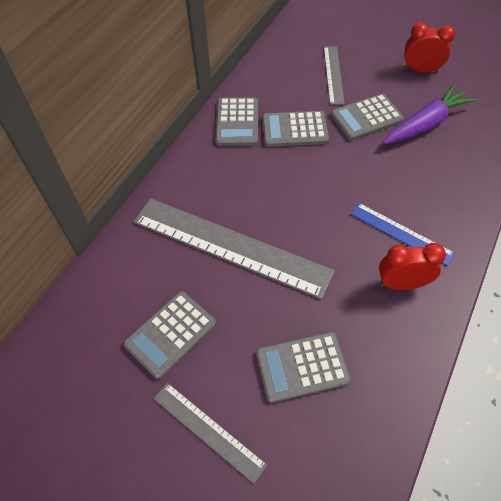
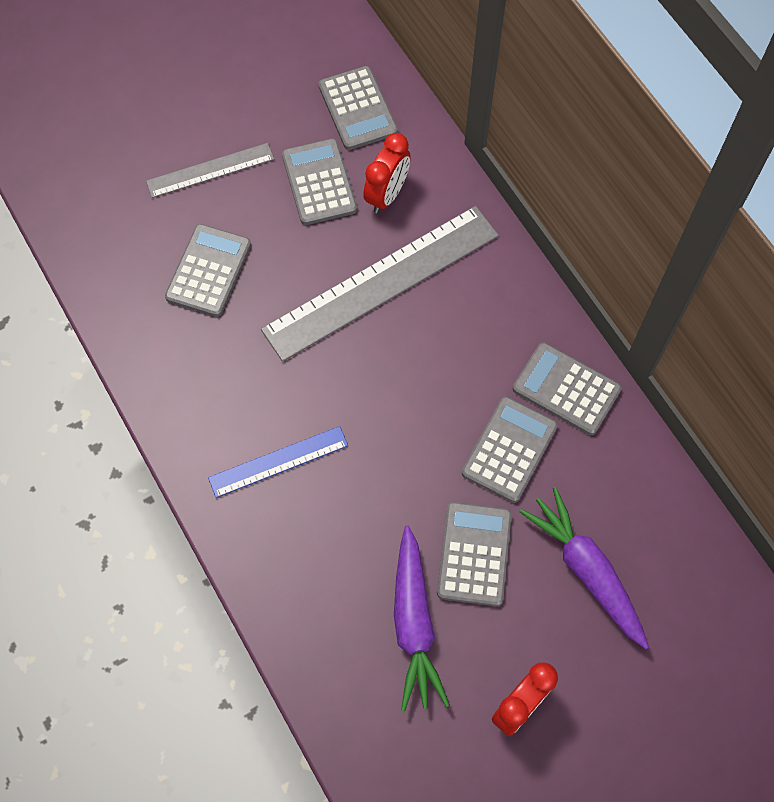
camera: 120 degrees right, 10 degrees up
(81, 347) = (357, 109): none -> grey calculator
(333, 74) = (586, 570): grey ruler -> purple carrot
(401, 284) = (222, 416): red clock -> red clock (387, 195)

